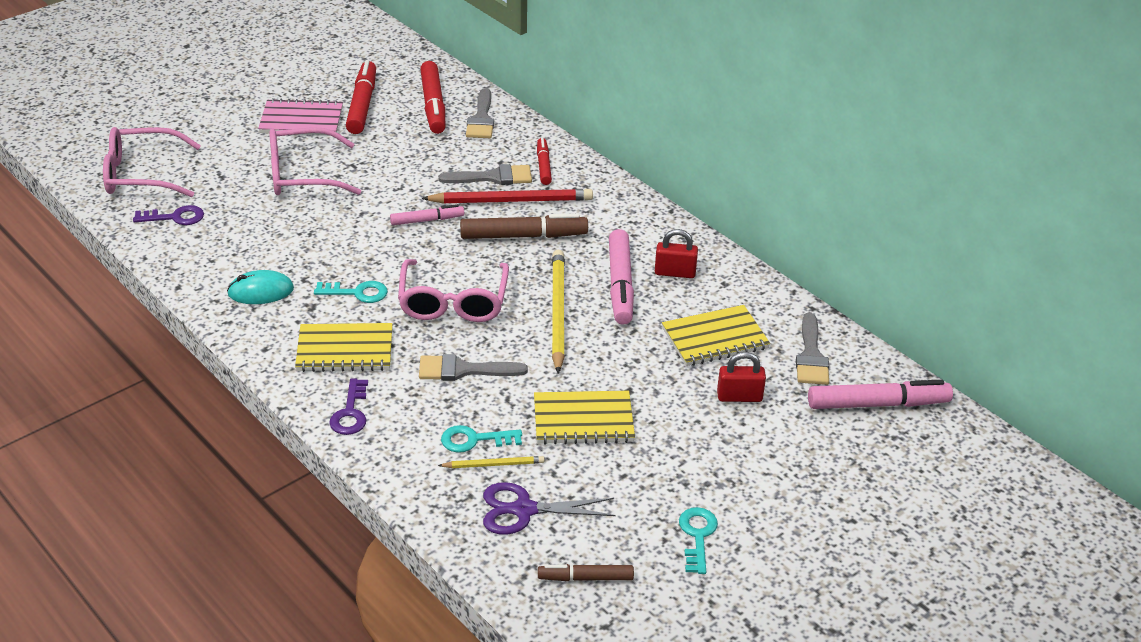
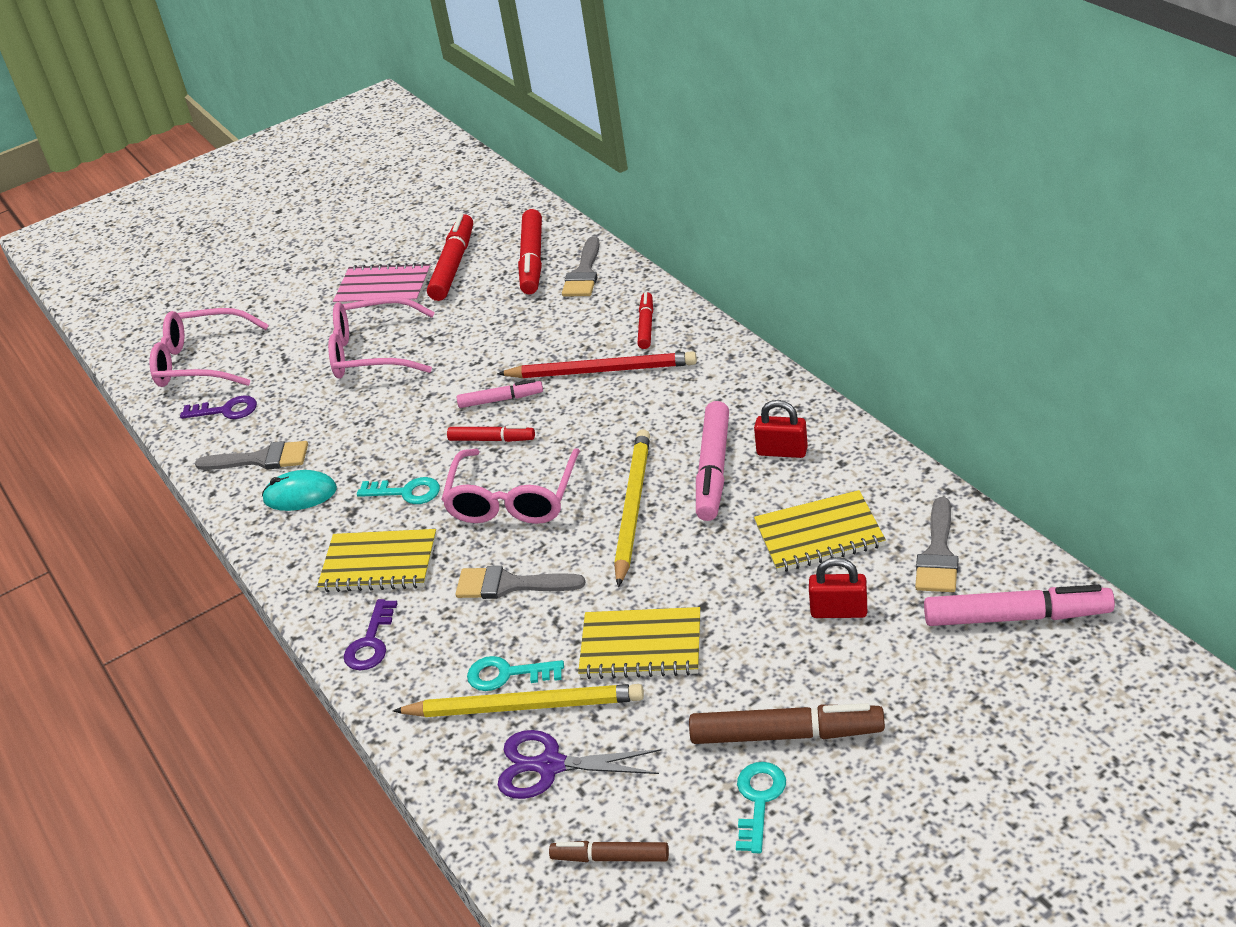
camera: 15 degrees right, 0 degrees up
(425, 253) = (492, 439): none -> red marker
(493, 177) = (585, 343): grey brush -> grey brush (261, 459)
(493, 464) = (524, 706): yellow pencil -> yellow pencil, size x1.97
(523, 236) = (608, 413): brown marker -> brown marker (786, 734)

